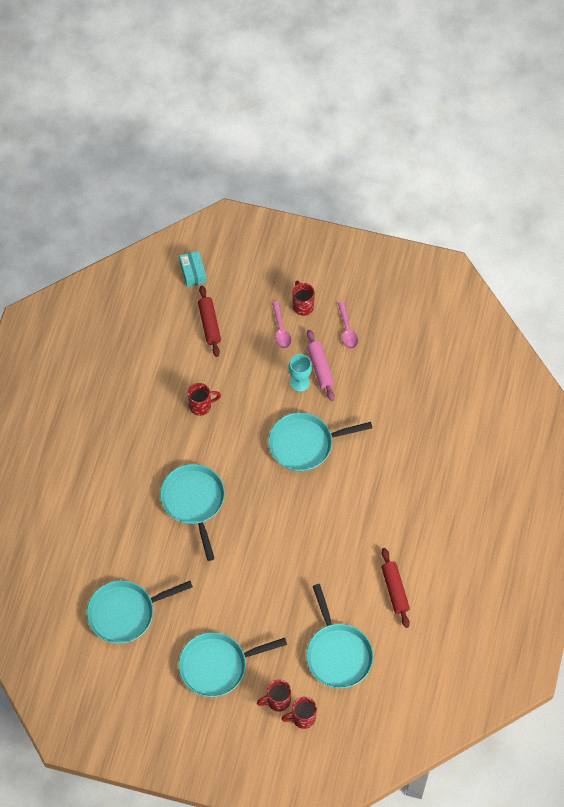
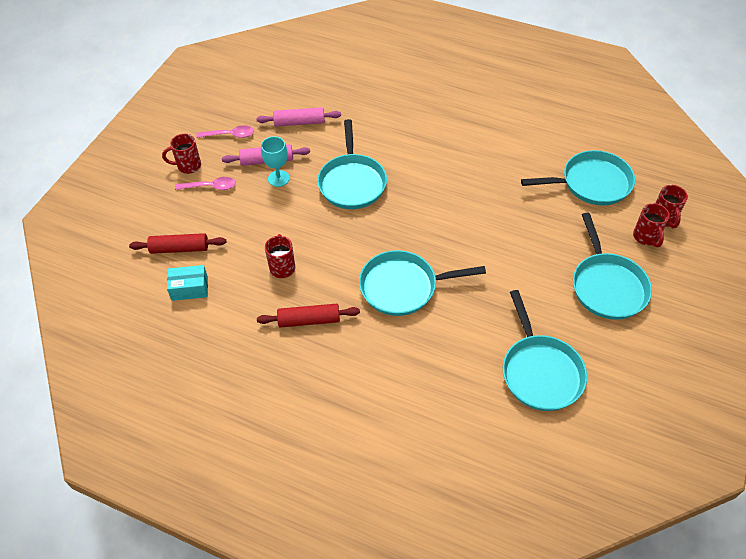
camera: 80 degrees left, 10 degrees down
(193, 273) = (106, 257): turquoise box -> turquoise box (189, 288)
(374, 385) = (299, 122): none -> pink rolling pin
(394, 590) = (524, 134): red rolling pin -> red rolling pin (309, 320)

